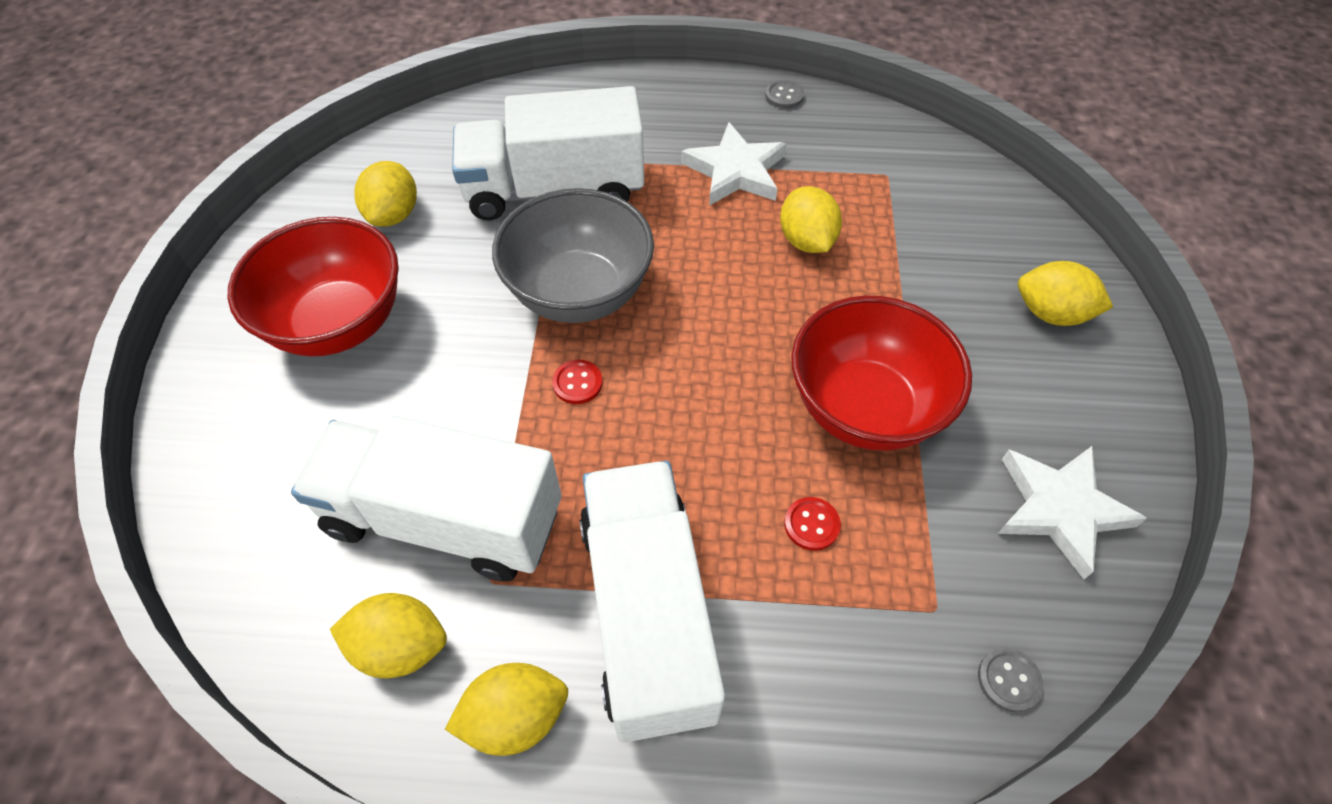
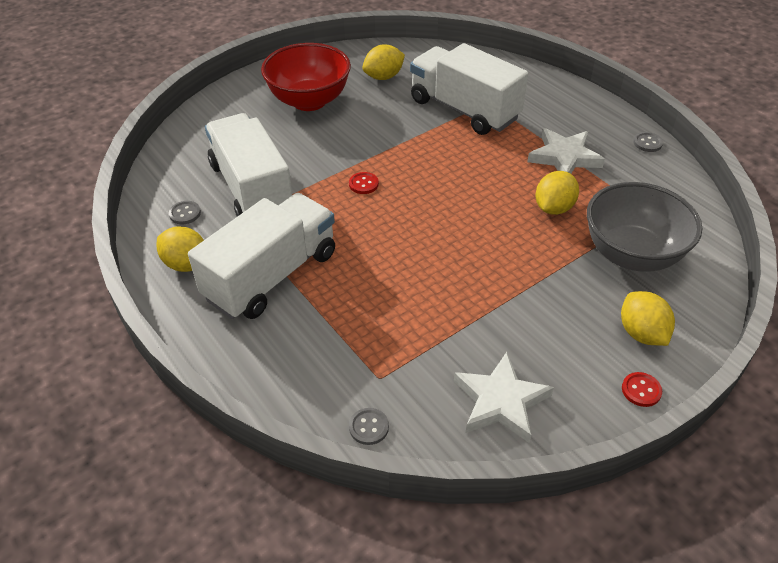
camera: 50 degrees right, 10 degrees down
(400, 646) = (185, 213): yellow lemon -> grey button
(579, 293) = (414, 154): grey bowl -> grey bowl (632, 254)
(811, 524) = (377, 305): red button -> red button (641, 390)
(864, 408) = (471, 288): red bowl -> none

